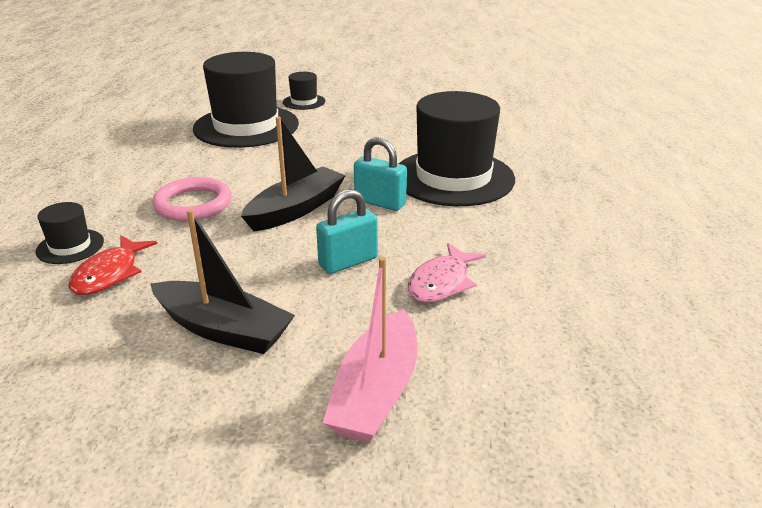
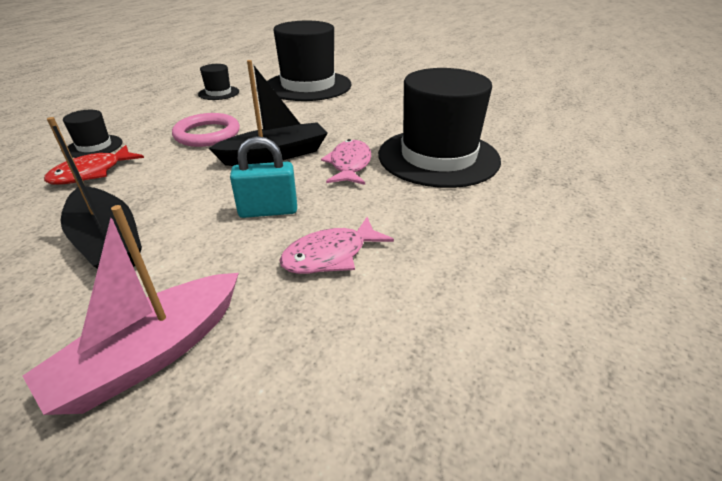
camera: 25 degrees right, 5 degrees up
(304, 102) = (370, 75): black hat -> black hat (219, 93)
(380, 202) = (349, 165): turquoise padlock -> pink fish

